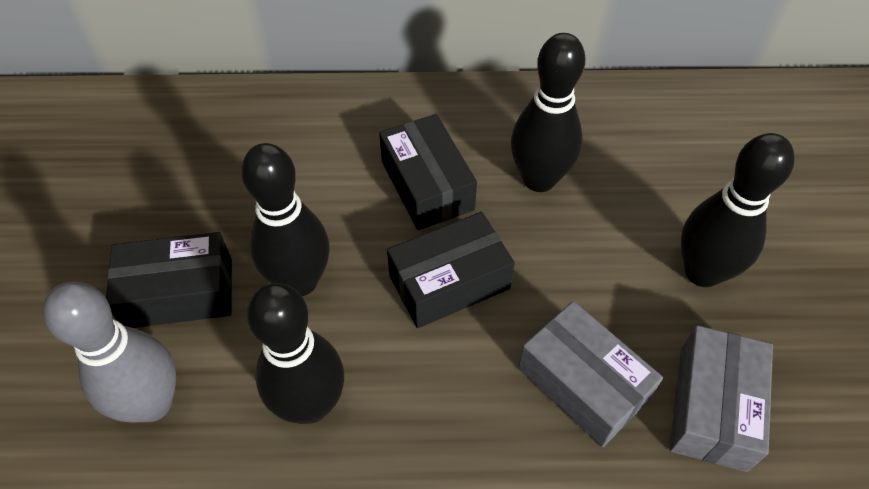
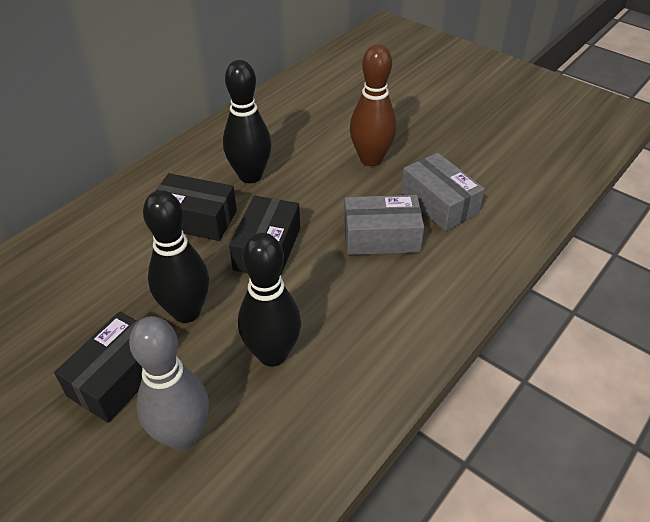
camera: 50 degrees left, 10 degrees down
(702, 272) = (371, 159): black bowling pin -> brown bowling pin

